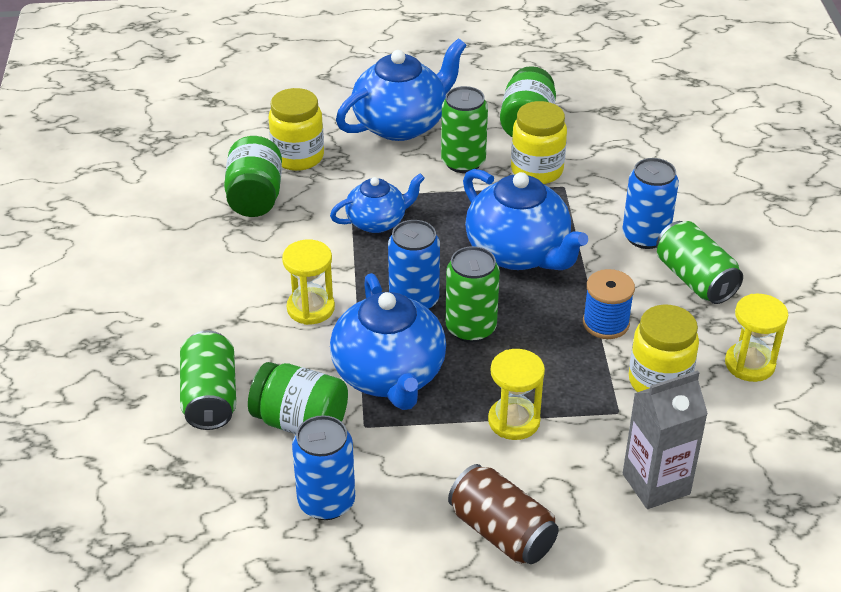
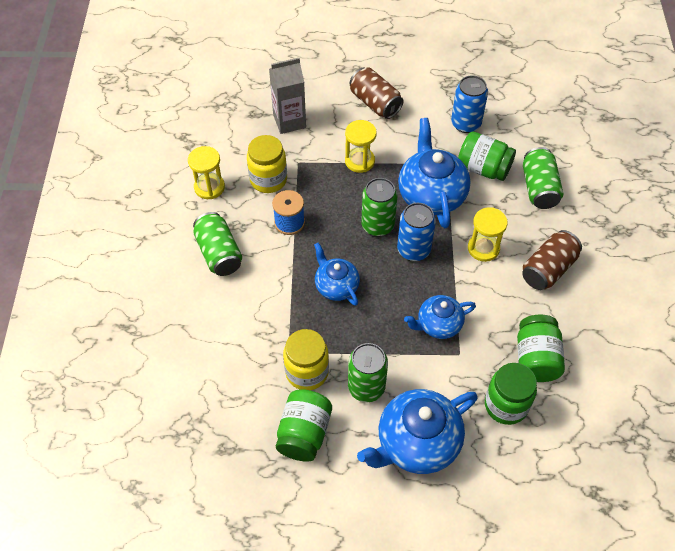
camera: 175 degrees left, 15 degrees up
(219, 288) = (548, 269): none -> brown can
(298, 157) = (506, 405): yellow jar -> green jar
(518, 252) = (336, 286): blue teapot -> blue teapot, size x0.59
(645, 236) = (240, 294): blue can -> none

